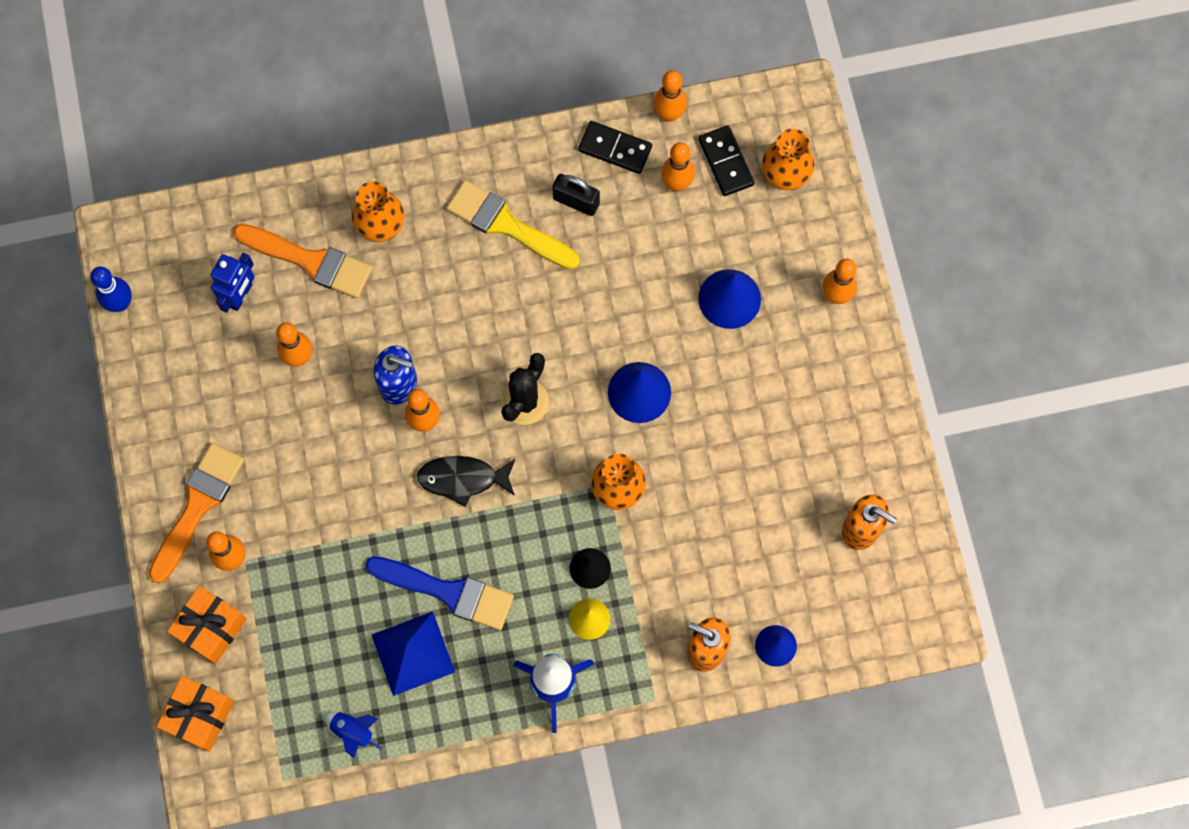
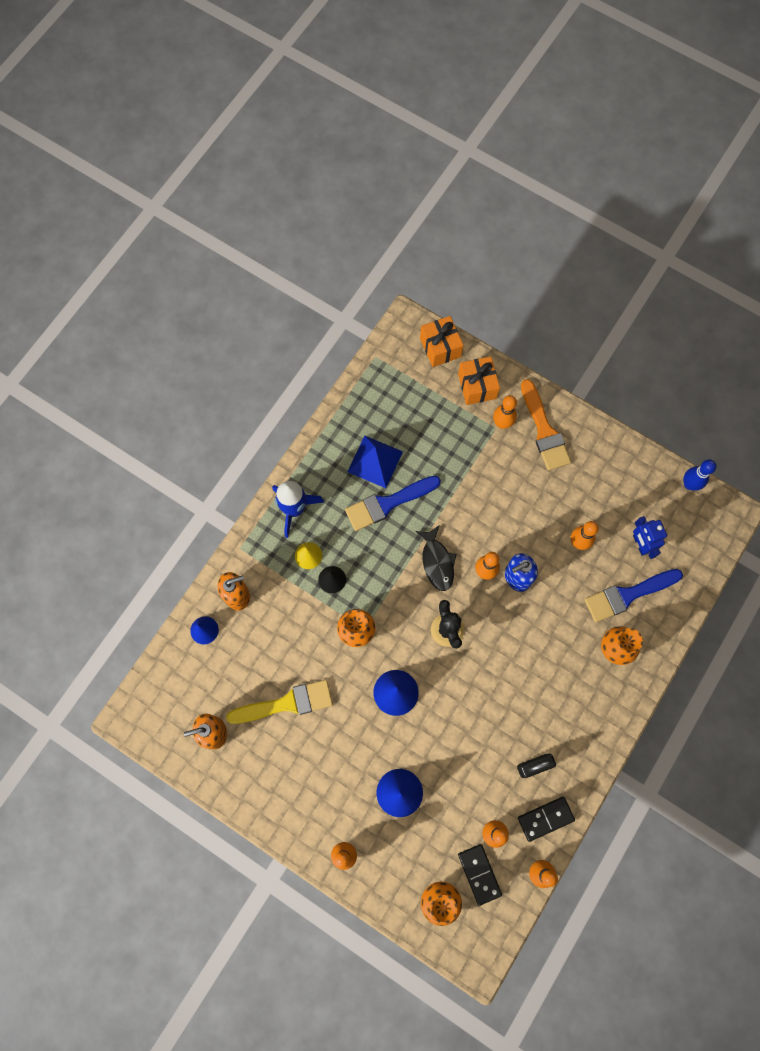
camera: 135 degrees right, 0 degrees up
(310, 261) = (628, 595): orange brush -> blue brush
(353, 731) = (366, 404): blue rocket -> none
(463, 479) = (437, 562): black fish -> black fish turned 120 degrees clockwise
(507, 225) = (554, 714): yellow brush -> yellow brush (287, 703)
(726, 162) = (479, 874): black domino -> black domino turned 45 degrees clockwise

